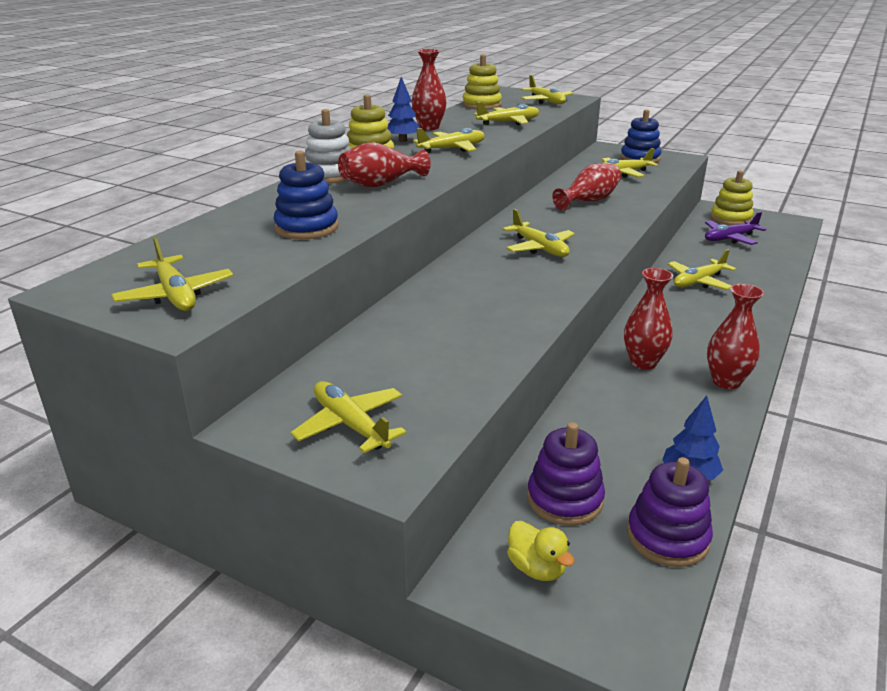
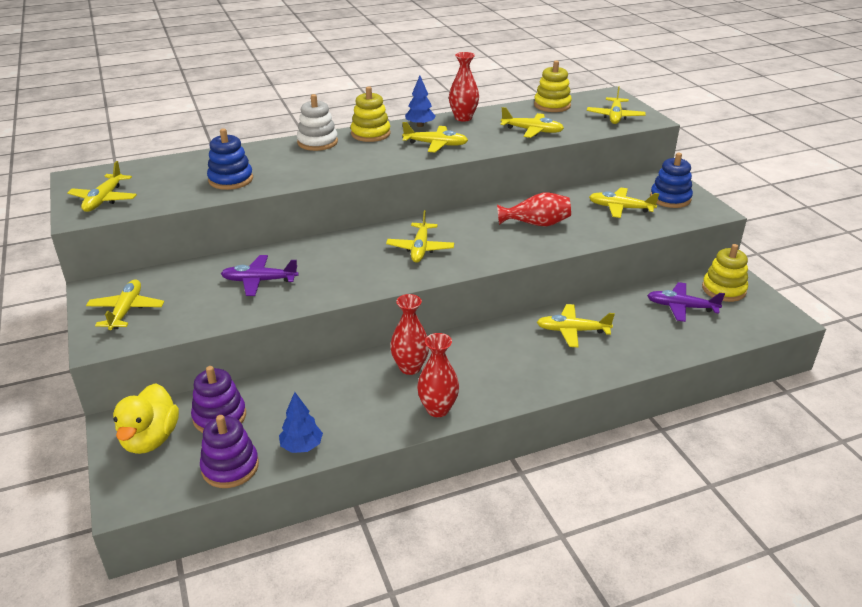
camera: 40 degrees right, 5 degrees up
(381, 184) = (331, 160): red vase -> none
(447, 330) = (259, 281): none -> purple plane
(536, 568) = (150, 439): yellow duck -> yellow duck, size x1.71

